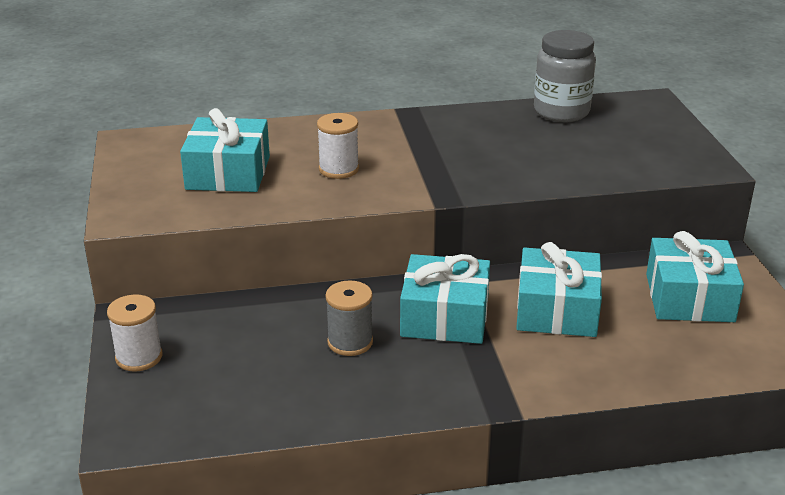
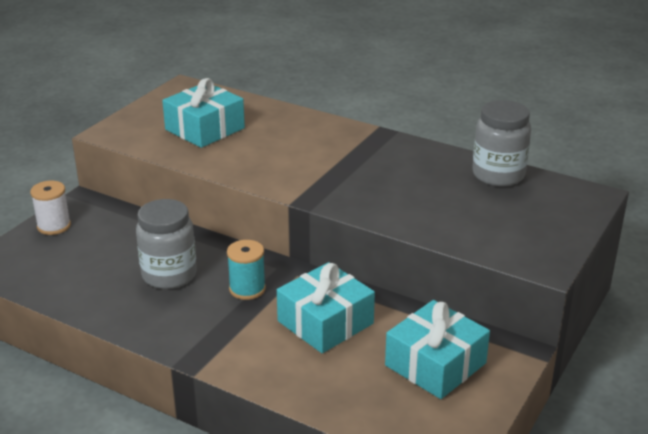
camera: 40 degrees right, 0 degrees up
(339, 169) = (272, 153): white spool -> none
(350, 342) = (169, 275): grey spool -> grey jar
(445, 317) = (247, 289): turquoise gift -> turquoise spool

